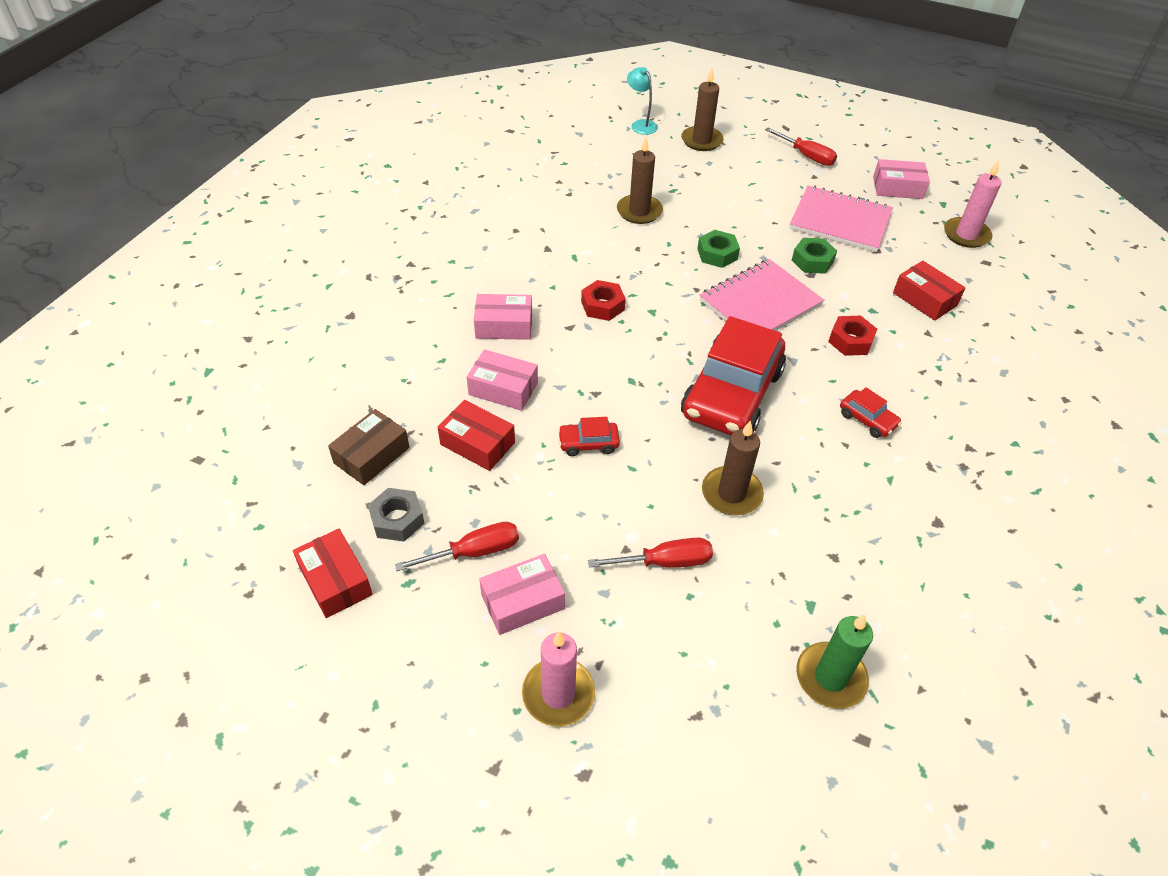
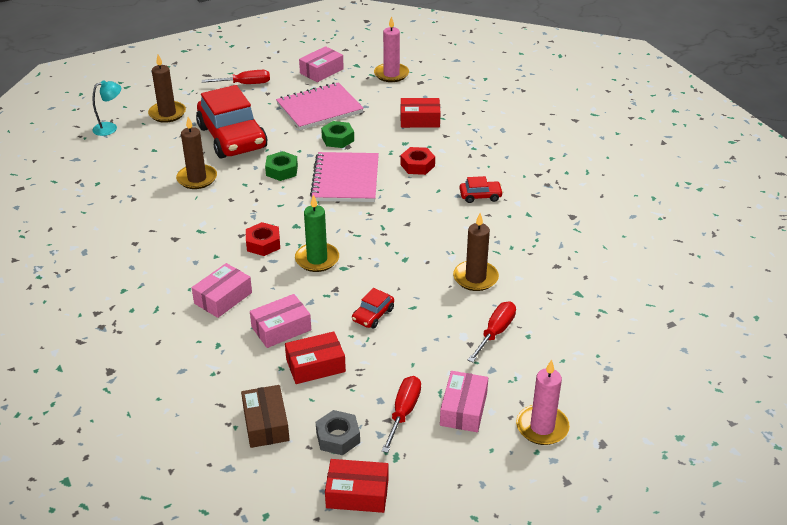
camera: 50 degrees left, 10 degrees down
(641, 124) = (110, 128): turquoise lamp -> turquoise lamp turned 150 degrees clockwise
(732, 394) = (403, 234): red car -> red car (232, 137)
(830, 677) = (627, 313): green candle -> green candle (317, 259)

